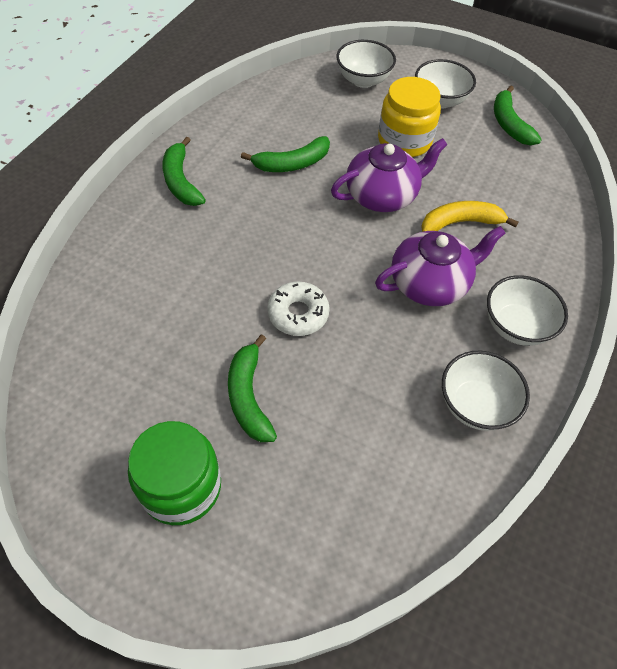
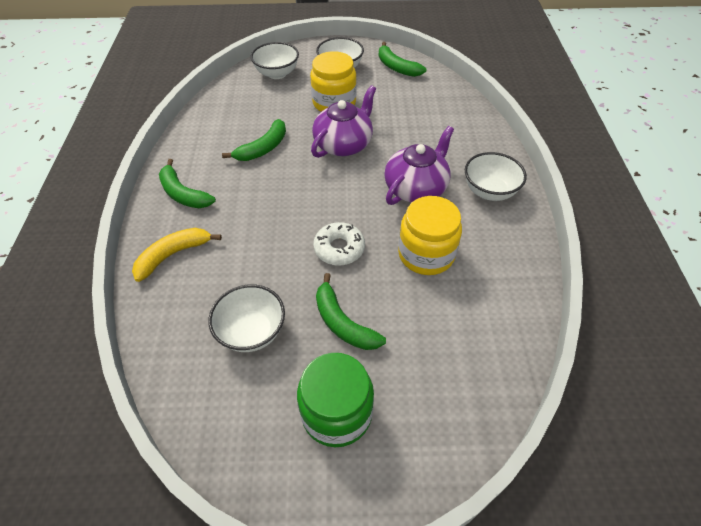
camera: 25 degrees left, 5 degrees down
(388, 365) = (426, 254): none -> yellow jar
(461, 223) = (409, 141): yellow banana -> yellow banana (173, 255)
(475, 405) = (499, 252): white bowl -> white bowl (252, 332)

